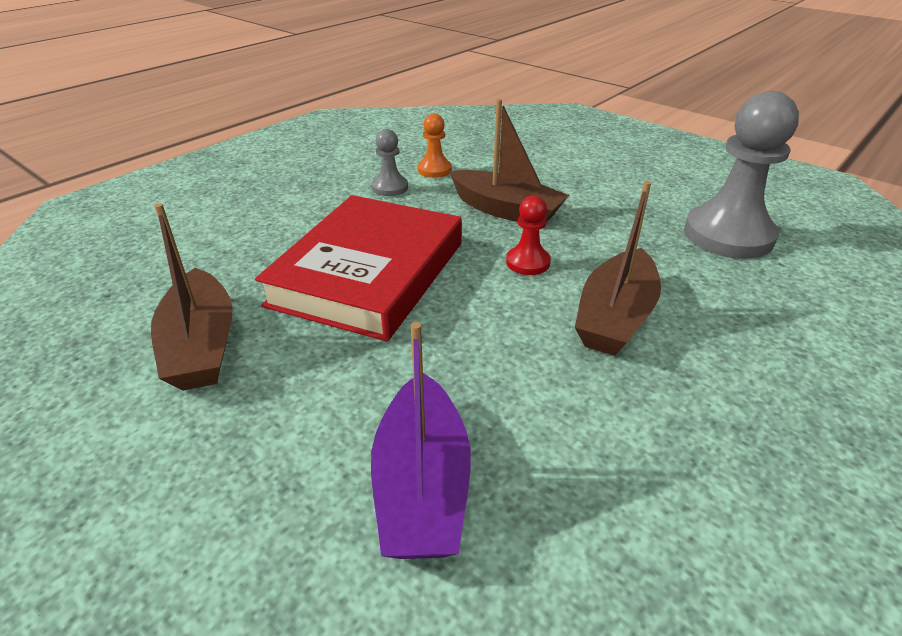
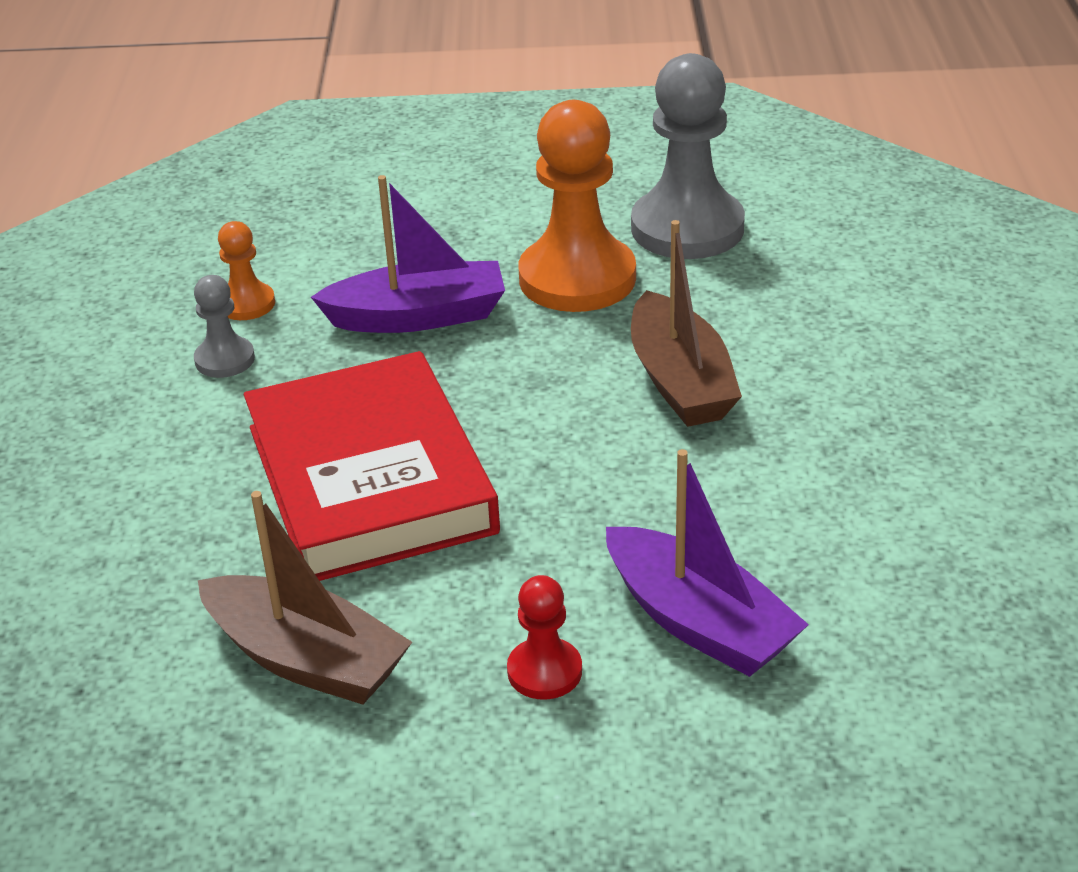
camera: 40 degrees left, 0 degrees up
(506, 210) = (418, 316): brown boat -> purple boat
(528, 262) = (526, 369): red pawn -> red pawn (544, 671)
(621, 231) = (577, 278): none -> orange pawn

